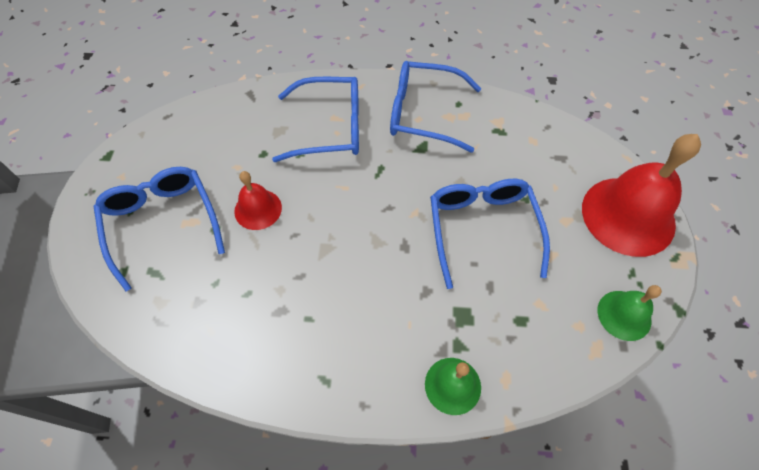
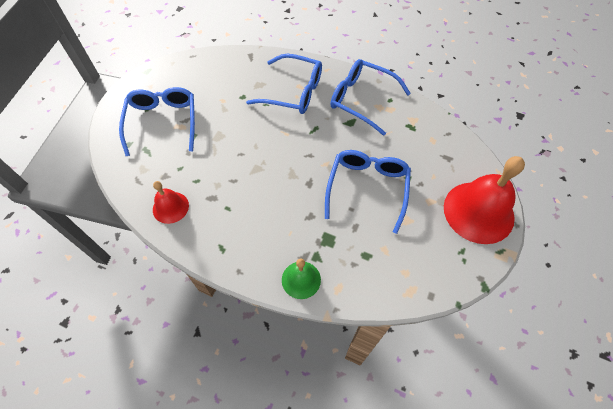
camera: 20 degrees right, 0 degrees up
(258, 209) = (224, 131): red bell -> red bell (170, 207)
(624, 315) = (441, 276): green bell -> none

